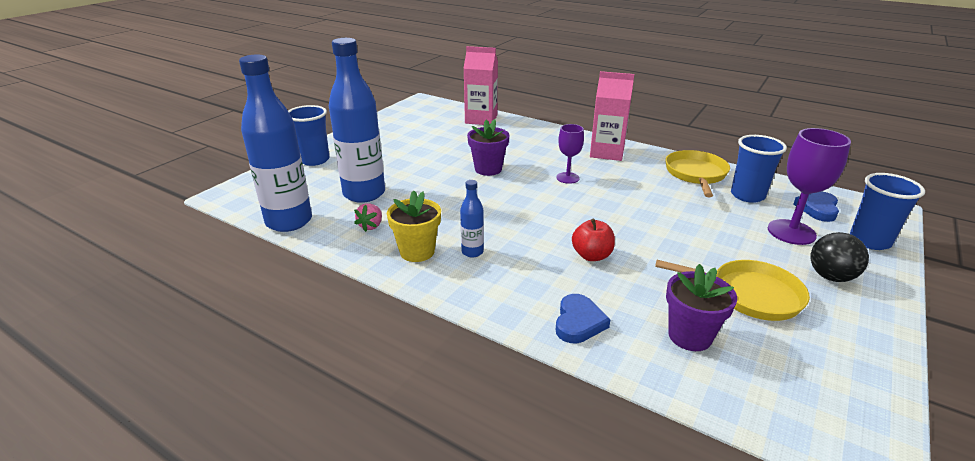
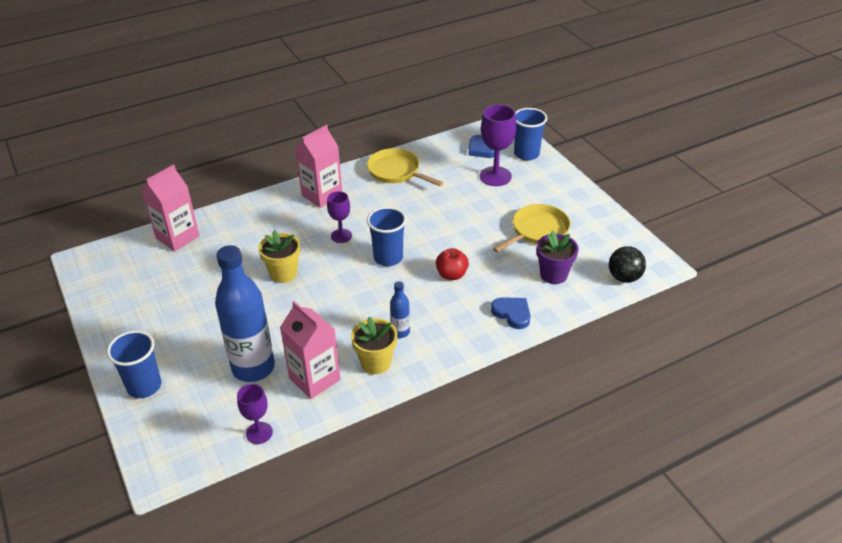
camera: 60 degrees left, 10 degrees up
(289, 221) = (259, 433): blue bottle -> purple goblet
(371, 226) = (314, 379): pink strawberry -> pink carton
(488, 169) = (283, 273): purple flower pot -> yellow flower pot
(747, 195) = (442, 166): blue cup -> blue cup (388, 258)
(830, 276) = (544, 191): black ball -> black ball (624, 277)

